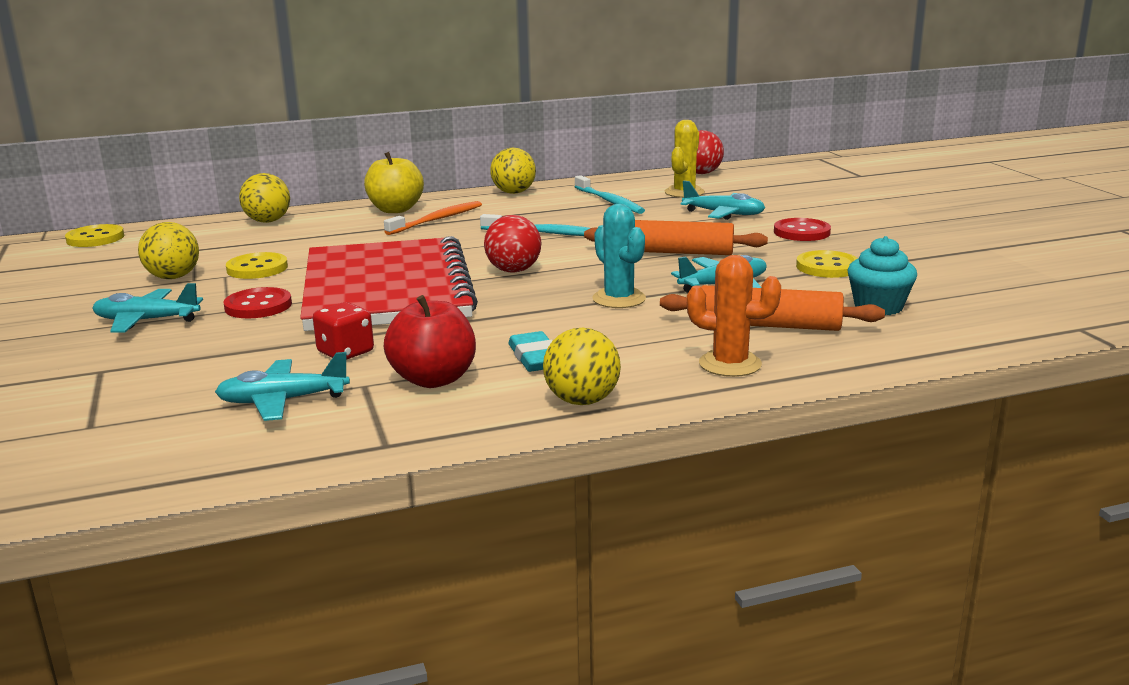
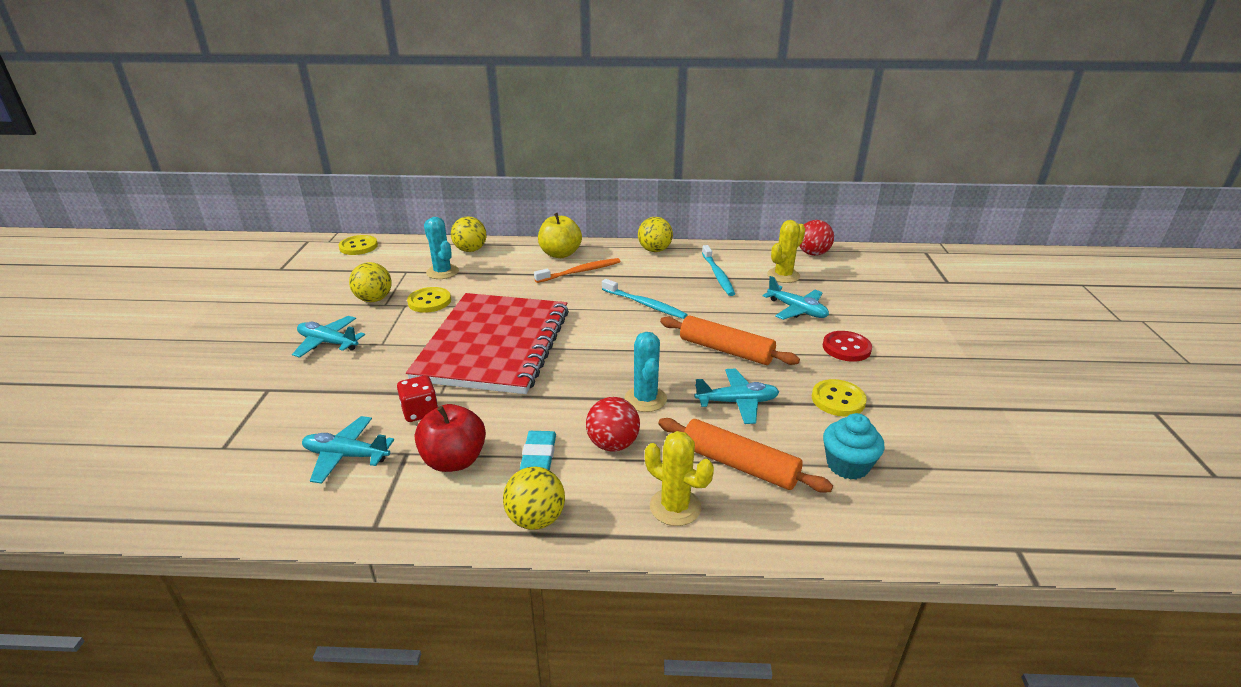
camera: 20 degrees right, 10 degrees up
(248, 243) = (442, 272): none -> turquoise cactus
(258, 306) = (402, 344): red button -> none
(513, 271) = (593, 345): red ball -> red ball (613, 444)
(730, 364) = (675, 507): orange cactus -> yellow cactus

